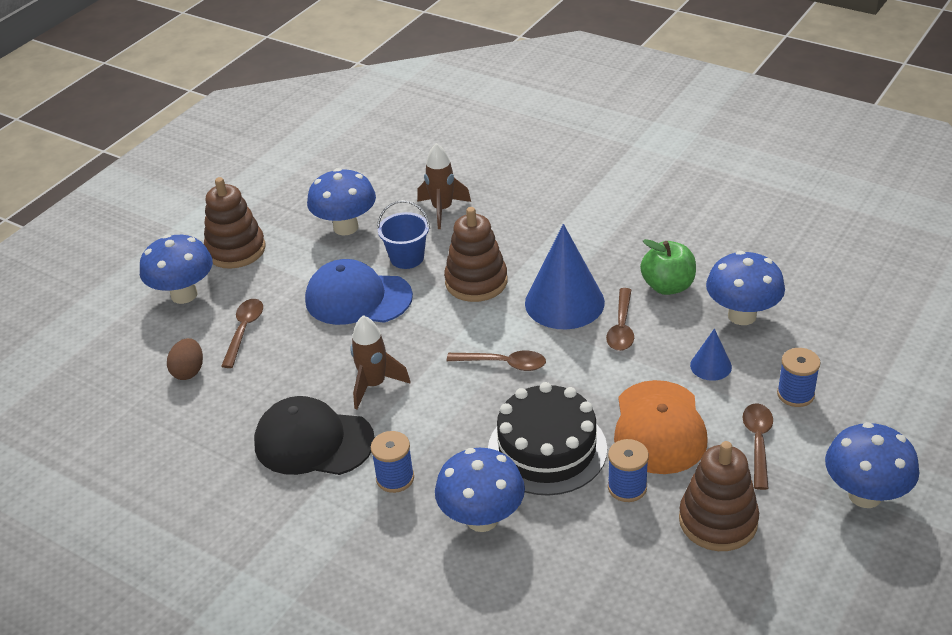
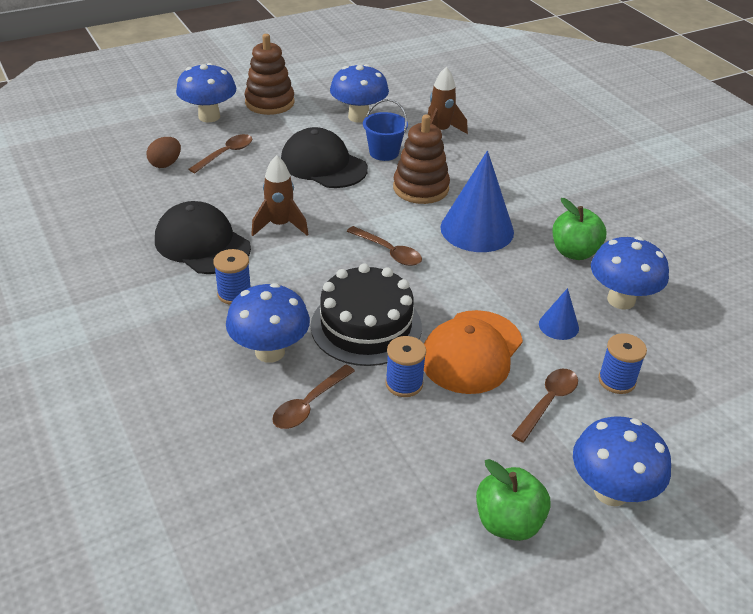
camera: 25 degrees right, 0 degrees up
(358, 298) = (323, 165): blue cap -> black cap
(621, 327) = (507, 266): brown spoon -> brown spoon (309, 404)
(718, 521) = (457, 446): brown stacking toy -> none
(810, 564) = (508, 522): none -> green apple

